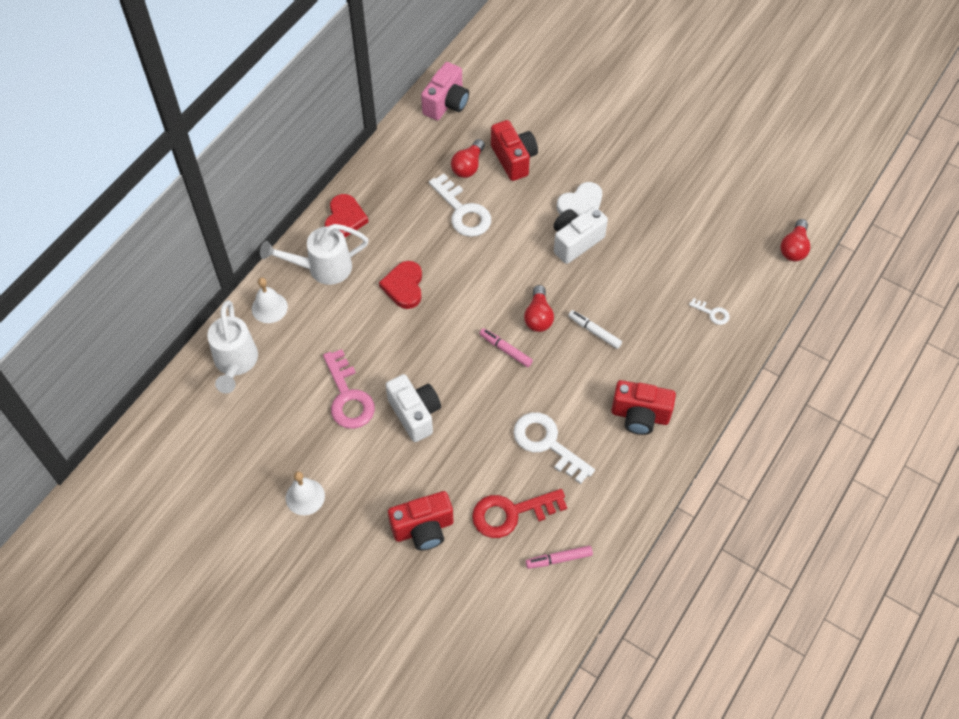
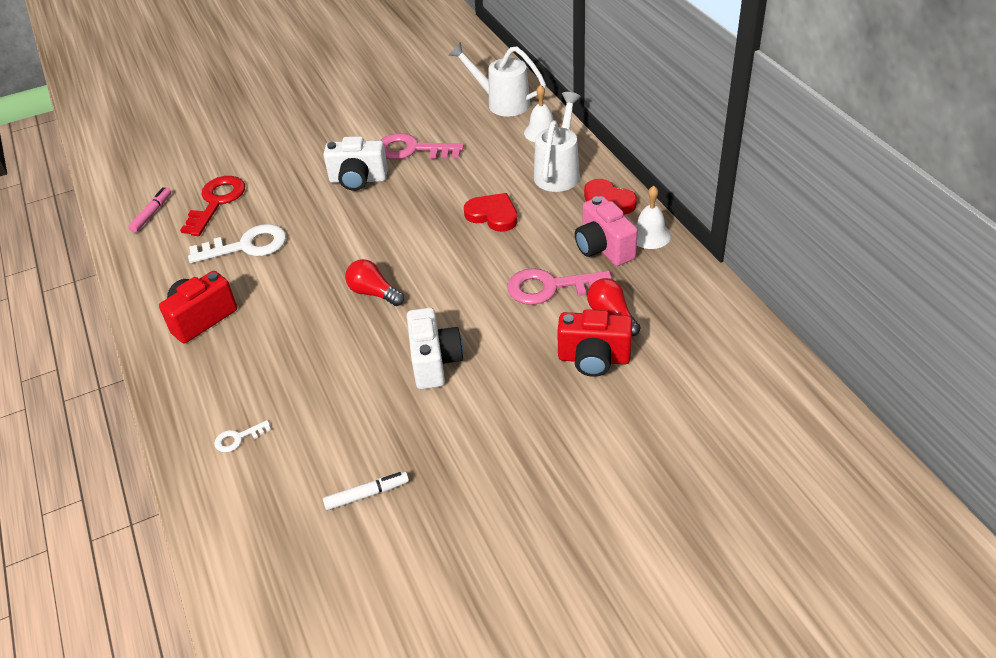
camera: 125 degrees right, 15 degrees down
(305, 497) = (351, 107): white bell -> white bell (650, 235)
(423, 529) = (260, 153): red camera -> none
(446, 103) = (725, 333): pink camera -> pink camera (603, 248)
(463, 212) = (550, 287): white key -> pink key
(505, 350) = (361, 256): pink marker -> none
(581, 204) = (480, 391): white heart -> none
(594, 331) = (317, 327): white marker -> white marker (367, 494)
(794, 248) = (232, 583): red light bulb -> none

